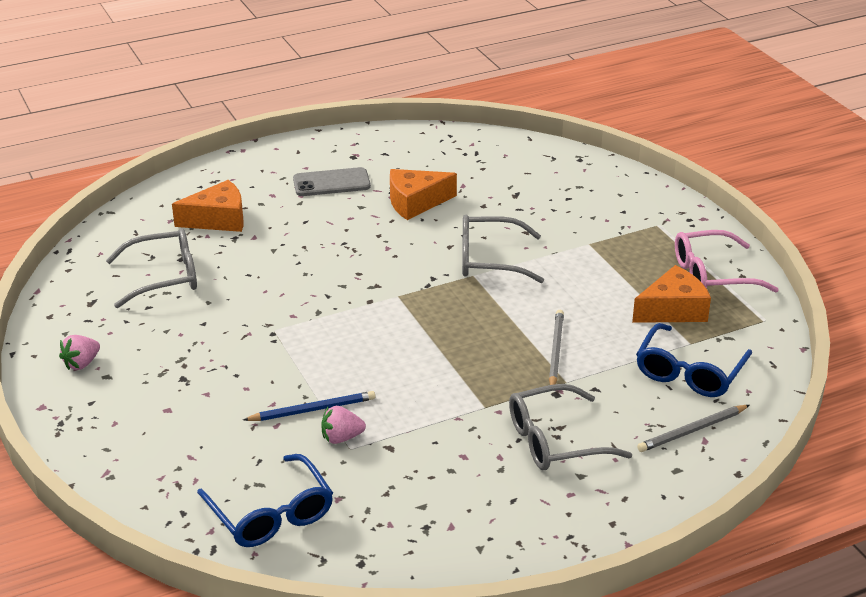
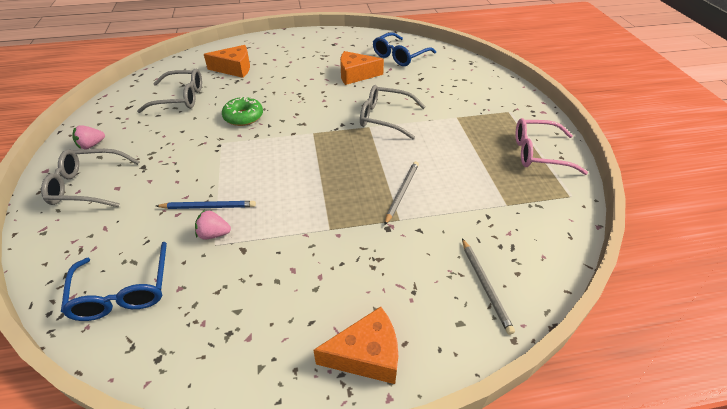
camera: 15 degrees right, 10 degrees up
(282, 289) = (243, 117): none -> green donut
(331, 183) = (312, 57): grey phone -> none
(554, 441) = (369, 271): grey glasses -> grey glasses (88, 186)
(673, 310) = (501, 175): orange cheese -> orange cheese (366, 355)
(689, 372) = (498, 230): blue glasses -> blue glasses (399, 56)
(692, 431) = (485, 286): grey pencil -> grey pencil turned 90 degrees counterclockwise

